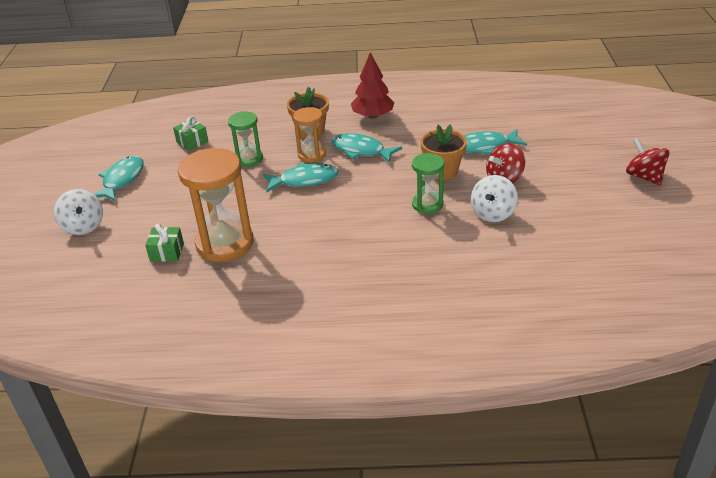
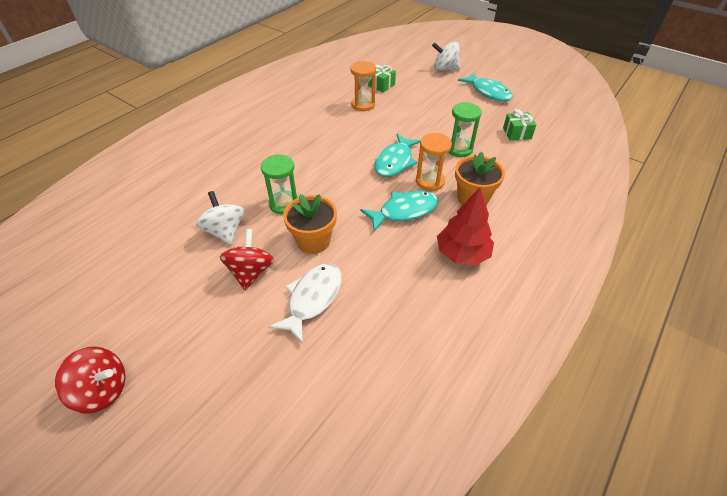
camera: 125 degrees right, 10 degrees up
(225, 243) = (363, 105): orange hourglass -> orange hourglass, size x0.56
(485, 147) = (312, 299): turquoise fish -> white fish

